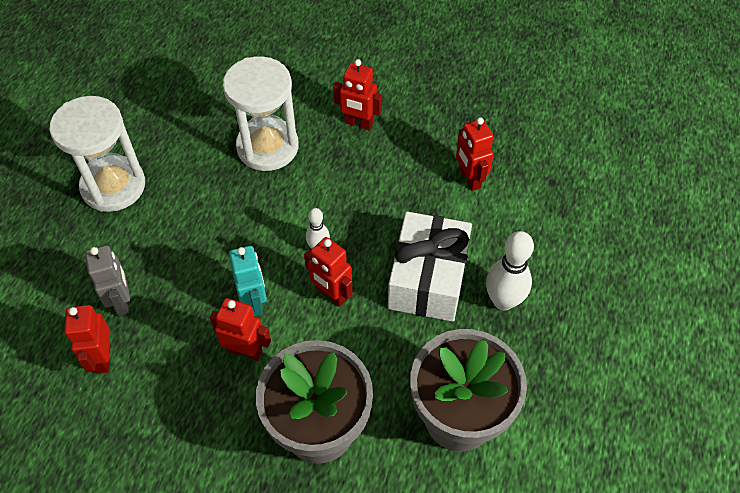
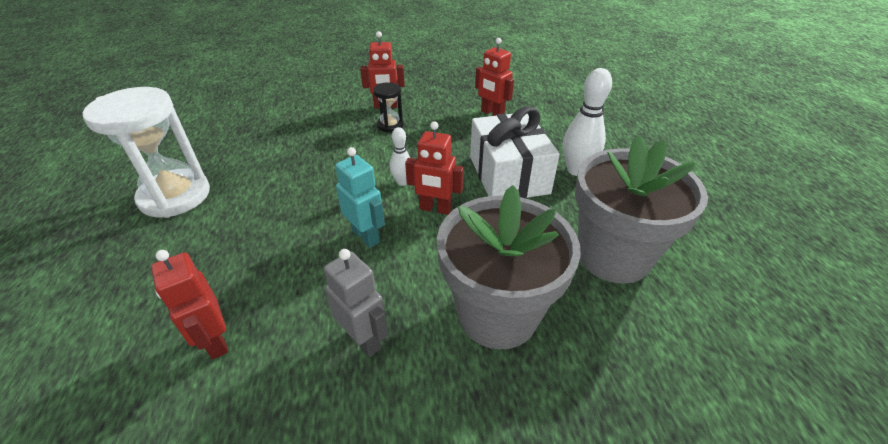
camera: 25 degrees left, 15 degrees down
(122, 302) = (220, 281): grey robot -> grey robot (364, 339)
(245, 351) = (380, 277): red robot -> none
(267, 147) = (317, 135): white hourglass -> none
(348, 158) = (390, 125): none -> black hourglass

